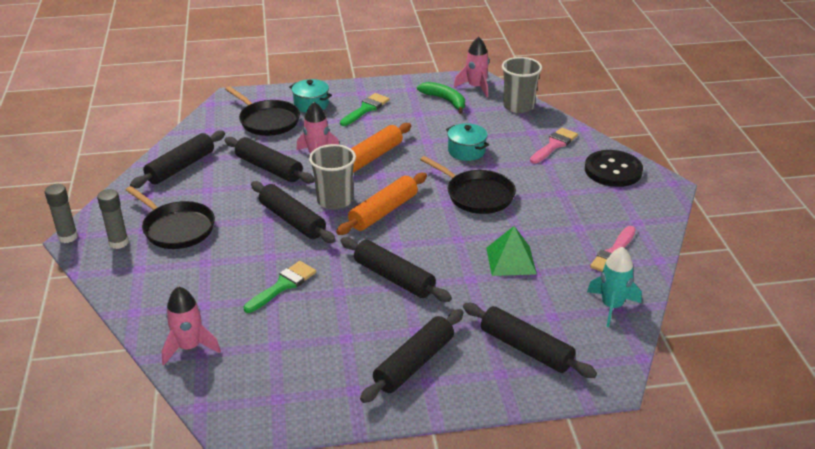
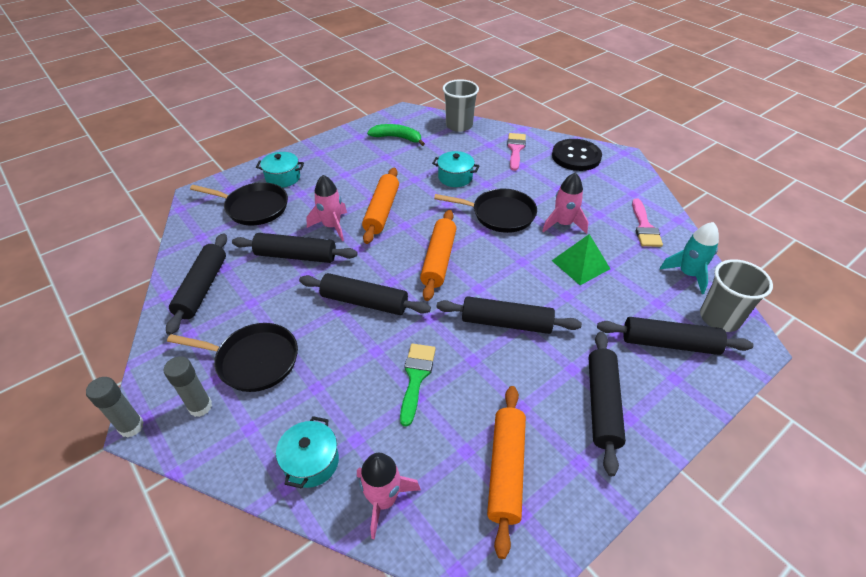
camera: 30 degrees left, 10 degrees up
(162, 305) = (311, 462): none -> turquoise pot
(292, 369) = (506, 470): none -> orange rolling pin
(334, 200) = (386, 266): grey cup -> grey cup (719, 318)
(366, 109) = (337, 166): green brush -> none
(475, 87) = (411, 119): pink rocket -> pink rocket (563, 224)

